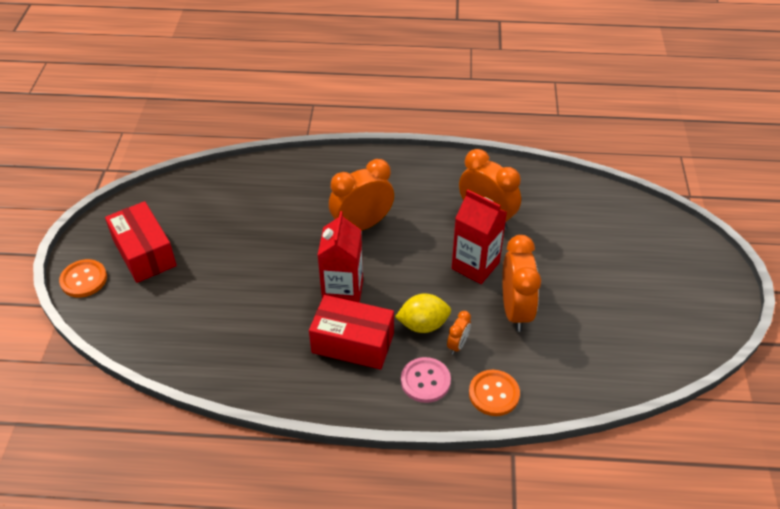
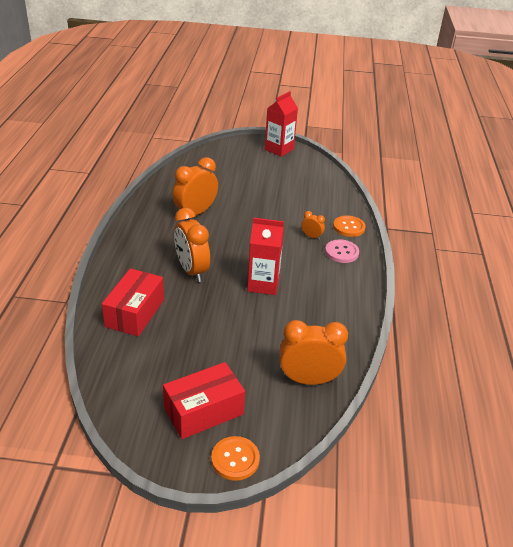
camera: 90 degrees left, 10 degrees down
(353, 343) = (311, 282): red box -> red box (135, 313)
(423, 325) = (294, 249): yellow lemon -> none
(475, 266) = (242, 222): red carton -> red carton (279, 149)
(515, 310) = (283, 211): orange clock -> orange clock (308, 380)

